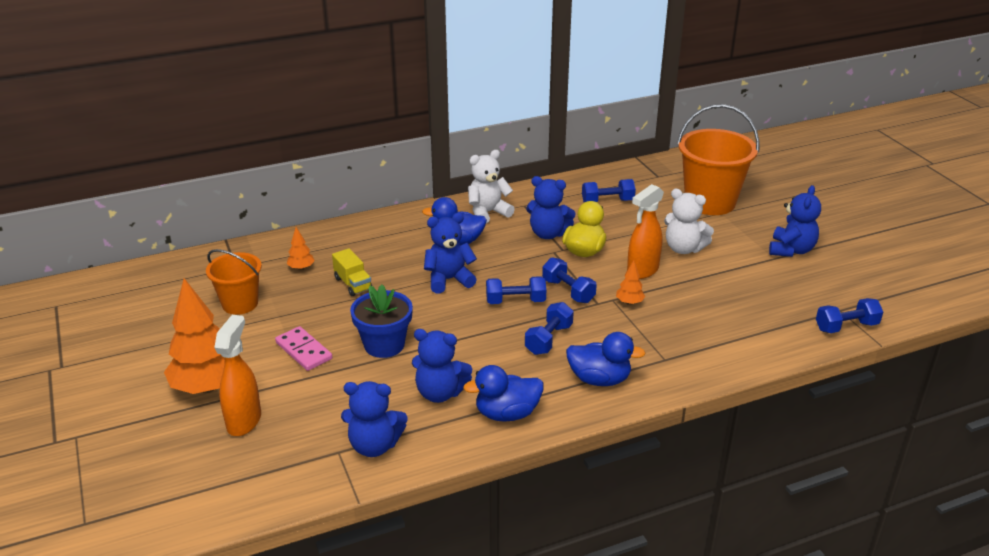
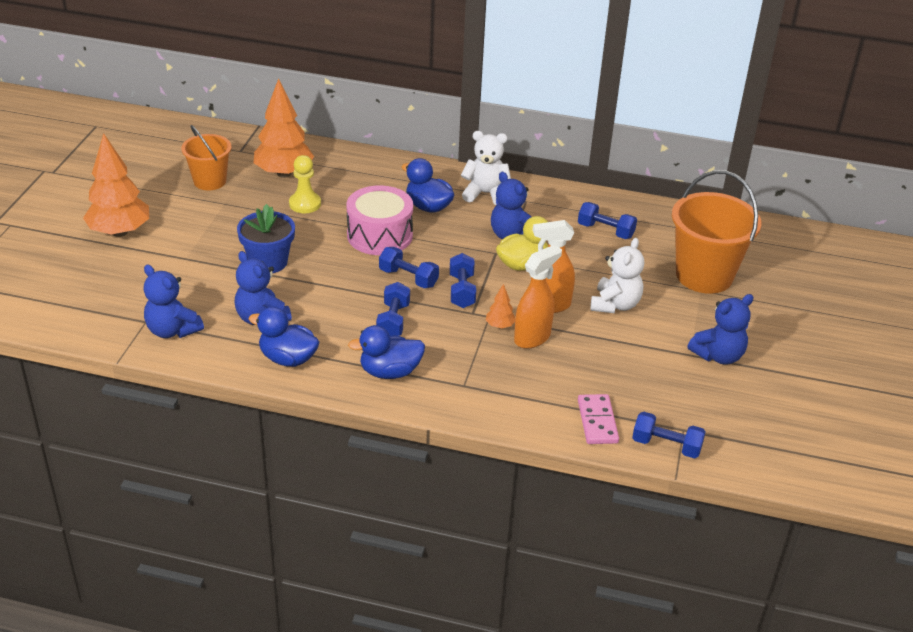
camera: 35 degrees right, 5 degrees up
(244, 421) = (114, 268): orange spray bottle -> orange spray bottle (532, 338)
(301, 268) = (284, 173): orange tree -> orange tree, size x2.30
(304, 351) = (209, 238): pink domino -> pink domino (597, 421)
(353, 284) = (305, 204): yellow truck -> yellow pawn
(449, 280) = (379, 235): blue teddy bear -> pink drum
(549, 339) = (393, 321): blue dumbbell -> blue dumbbell turned 60 degrees counterclockwise
(599, 379) = (390, 372): blue duck -> blue duck turned 120 degrees clockwise
(683, 248) = (615, 305): white teddy bear -> white teddy bear turned 135 degrees counterclockwise

